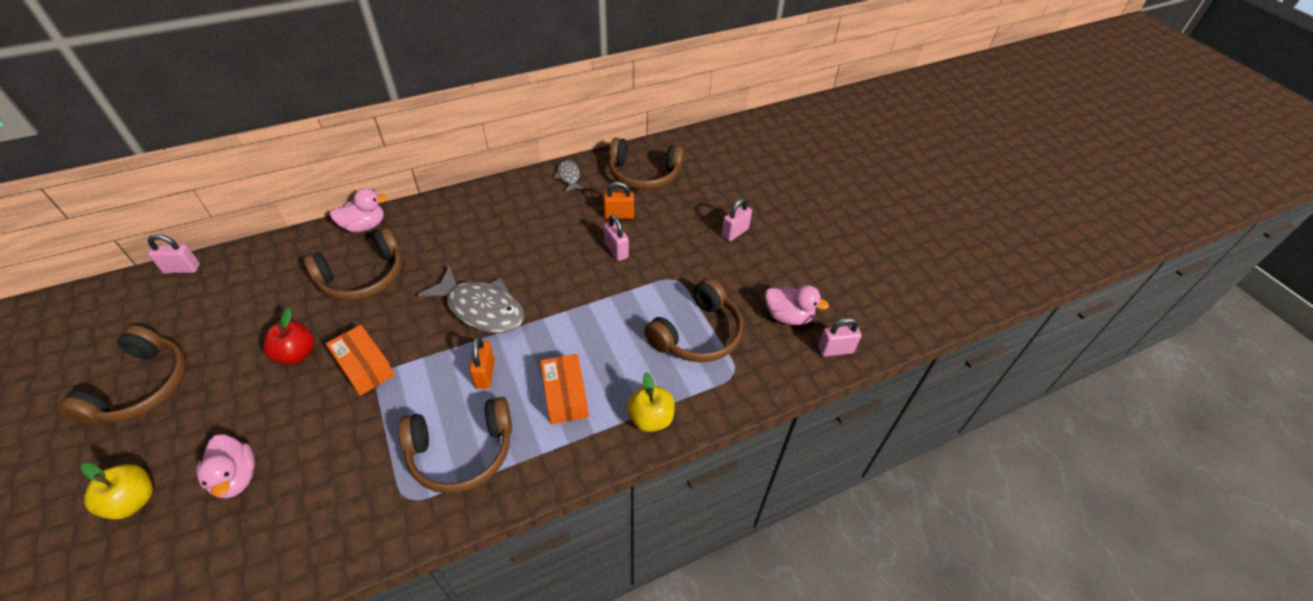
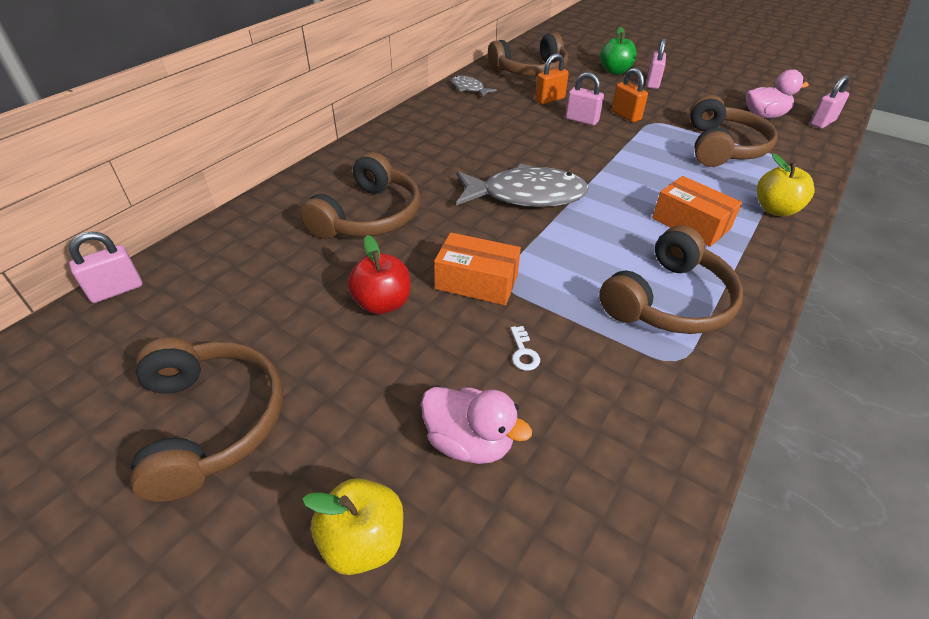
camera: 30 degrees left, 5 degrees down
(329, 437) = (523, 352): none -> white key
(364, 226) = (312, 179): pink duck -> none
(485, 374) = (601, 237): orange padlock -> orange padlock (626, 115)
(719, 204) = (615, 71): none -> green apple

